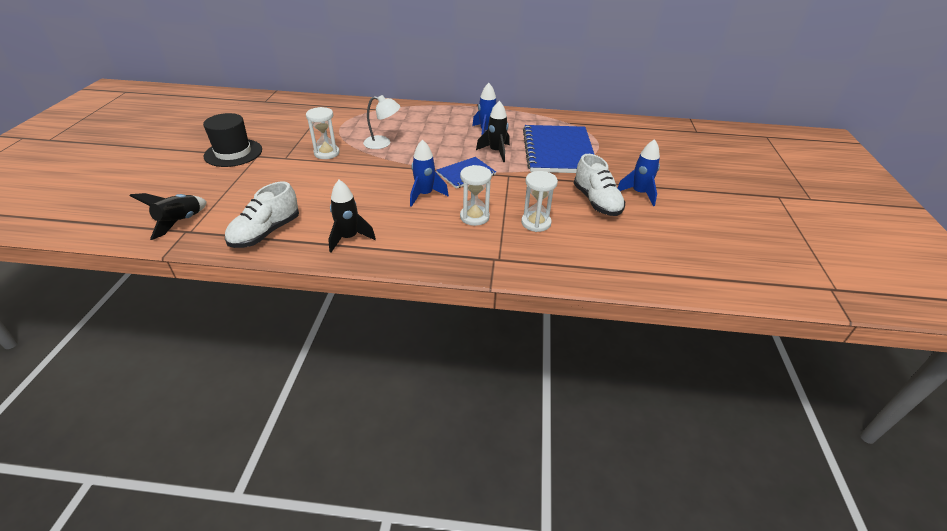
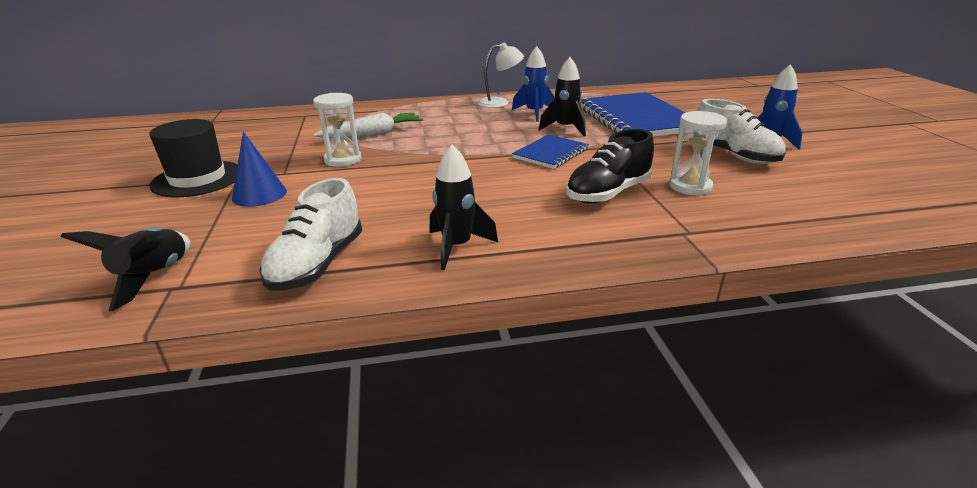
camera: 15 degrees left, 10 degrees down
(262, 173) = (259, 194): none -> blue cone
(360, 133) = (373, 134): none -> white carrot
(383, 143) = (413, 140): white lamp -> white lamp (500, 103)
(425, 195) = (519, 181): blue rocket -> none
(474, 217) = (608, 193): white hourglass -> black shoe

